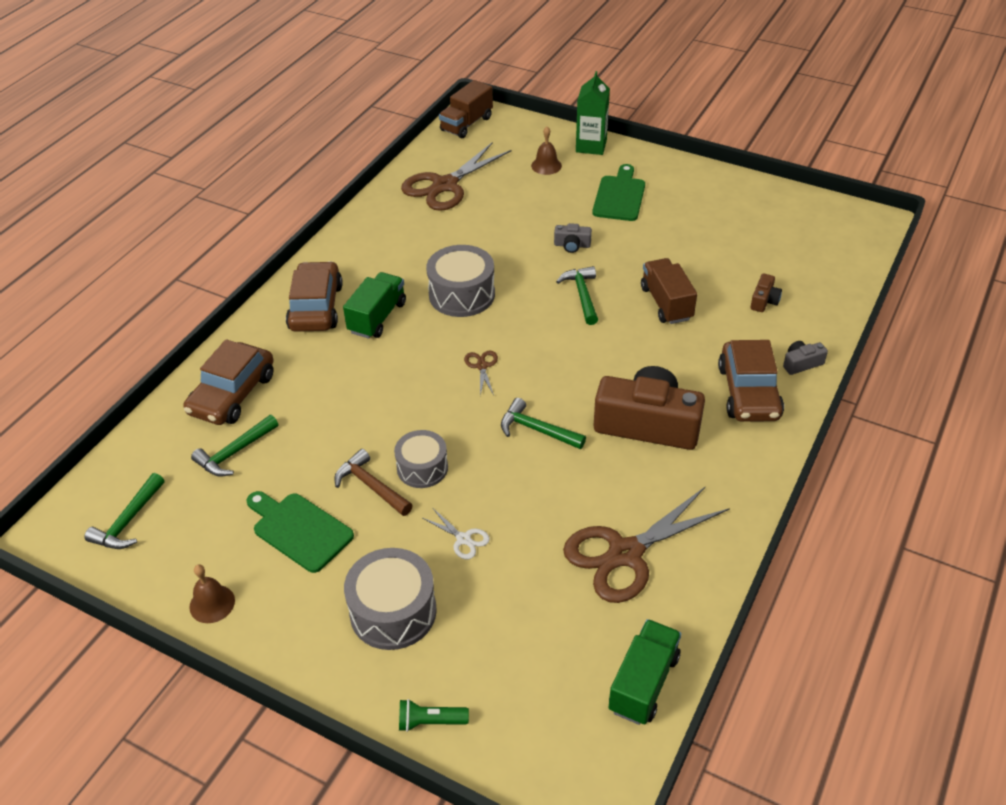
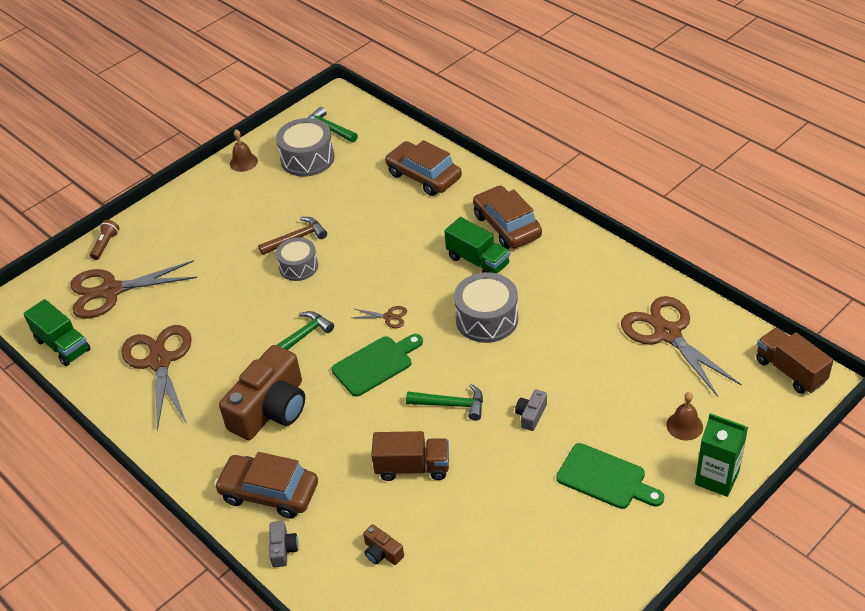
camera: 110 degrees right, 0 degrees up
(234, 453) = (364, 175): green hammer -> none
(299, 530) = (278, 201): green cutting board -> green cutting board (376, 364)
(316, 307) = (507, 226): brown car -> brown car turned 135 degrees counterclockwise
(393, 611) = (188, 238): grey drum -> grey drum (307, 159)
(430, 721) = (106, 244): green flashlight -> brown flashlight
(463, 539) = (223, 279): white scissors -> none
(524, 668) = (111, 291): none -> brown scissors

